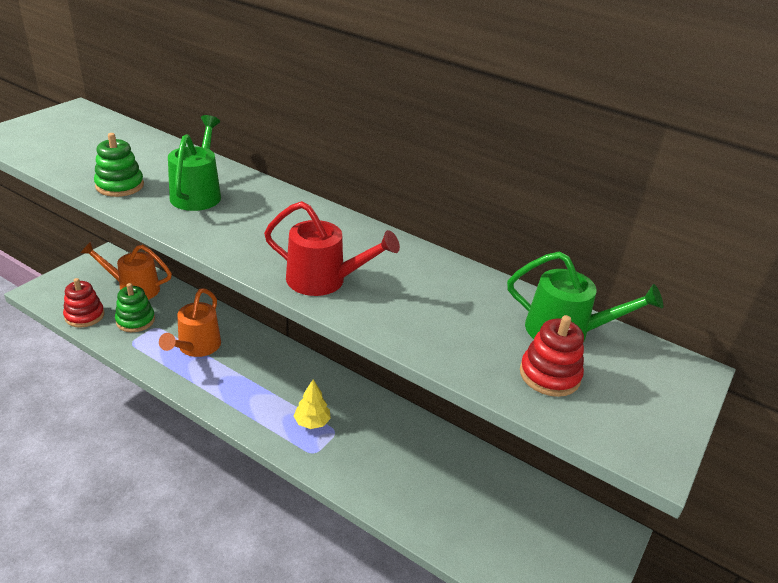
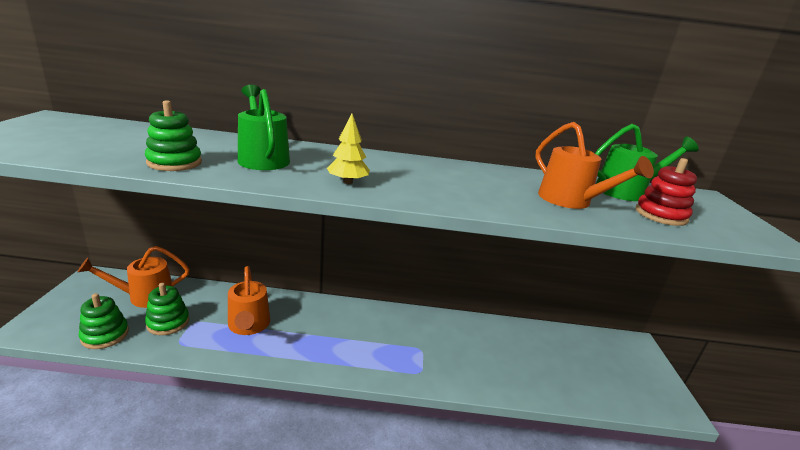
camera: 30 degrees left, 10 degrees down
(84, 316) = (105, 335): red stacking toy -> green stacking toy
(312, 422) = (398, 349): yellow tree -> yellow tree (348, 182)
(325, 280) = (450, 194): red watering can -> none
(457, 325) = (571, 201): none -> orange watering can

